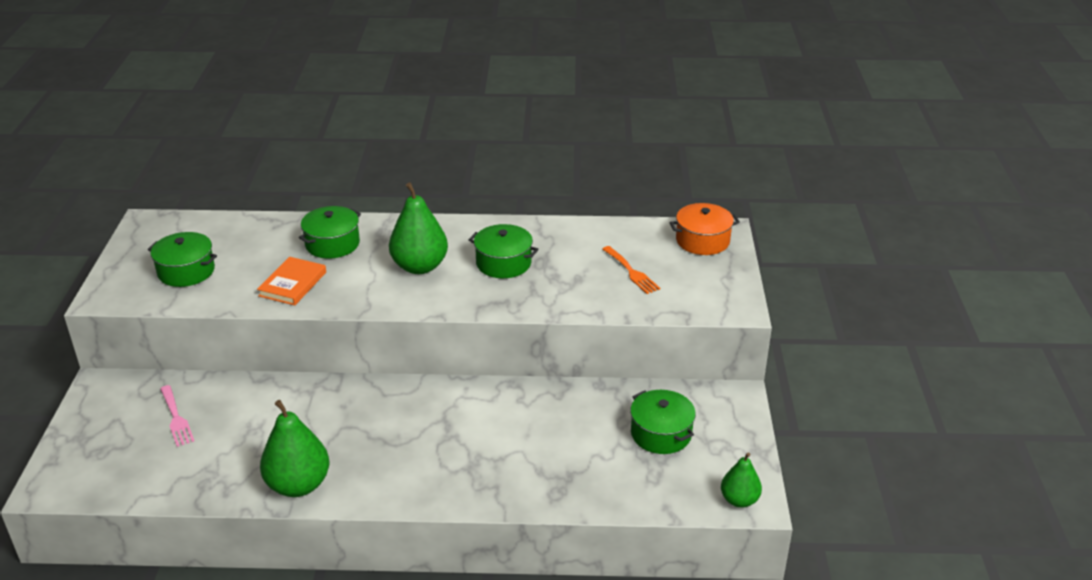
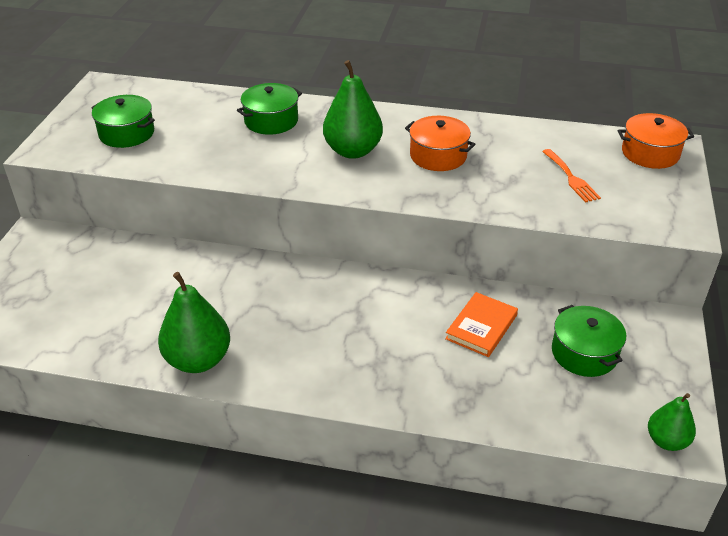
camera: 10 degrees right, 5 degrees up
(176, 418) = (96, 276): pink fork -> none
(292, 284) = (224, 155): orange book -> orange book (481, 327)
(503, 263) = (438, 156): green pot -> orange pot

